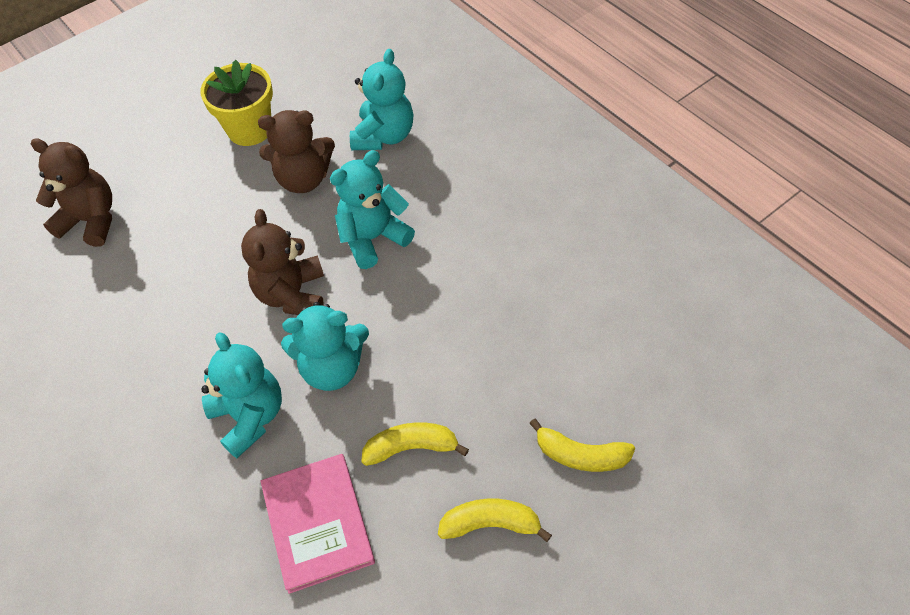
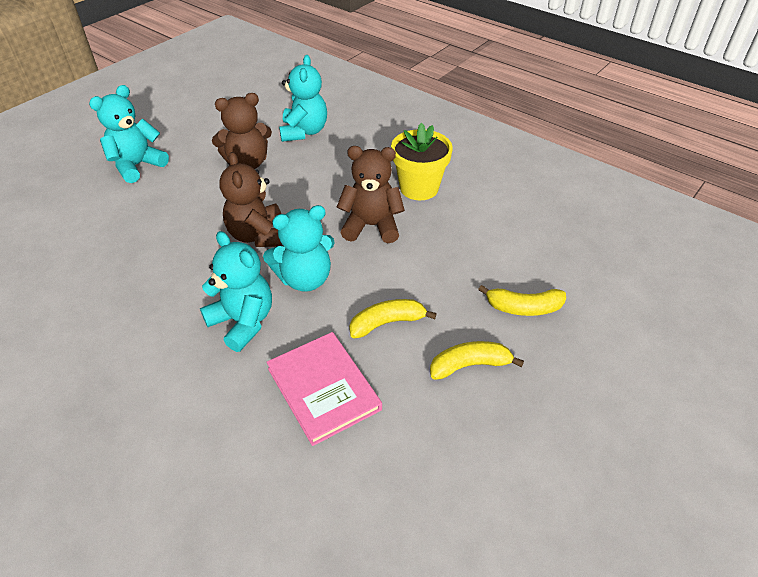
camera: 15 degrees left, 10 degrees down
(91, 221) = (72, 208): brown teddy bear -> brown teddy bear (371, 226)
(249, 129) = (196, 138): yellow flower pot -> yellow flower pot (419, 188)
(373, 238) = (314, 193): turquoise teddy bear -> turquoise teddy bear (137, 166)

